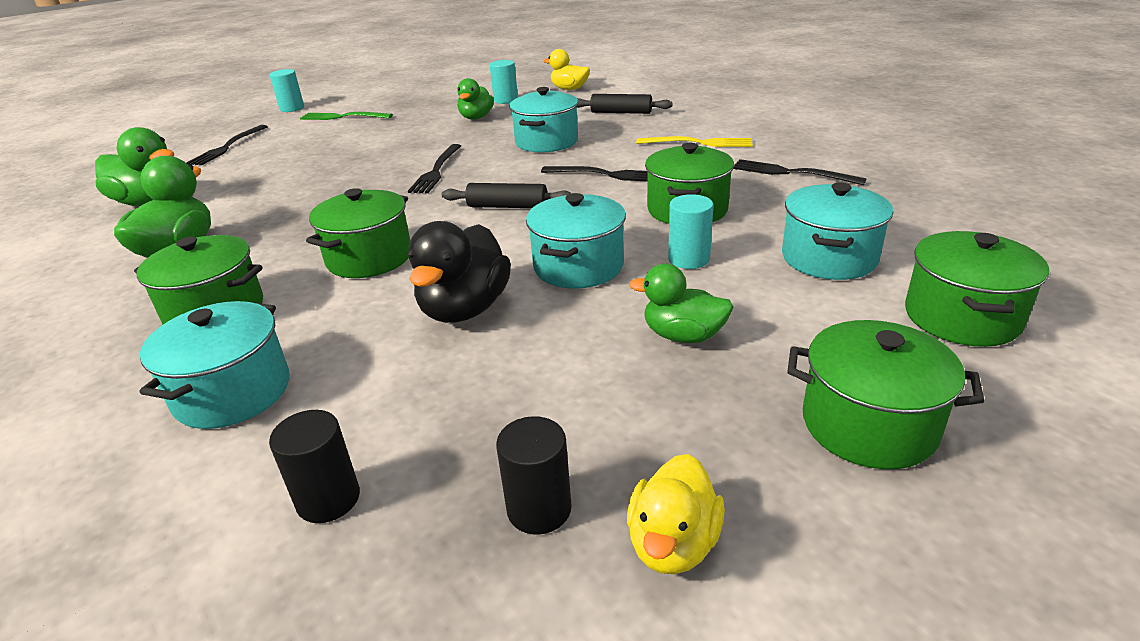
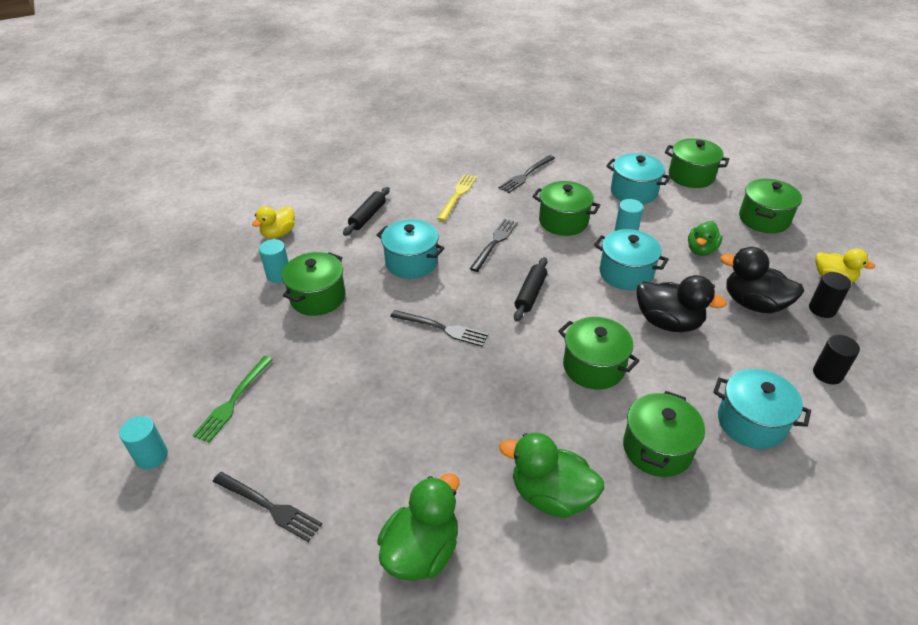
camera: 80 degrees left, 10 degrees up
(476, 118) = (318, 297): green duck -> green pot
(533, 401) = (753, 304): none -> black duck

